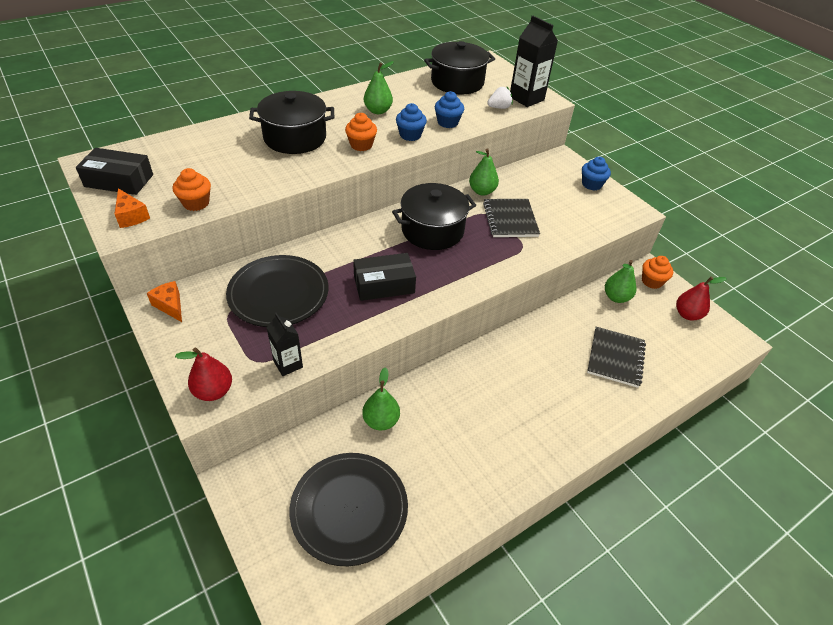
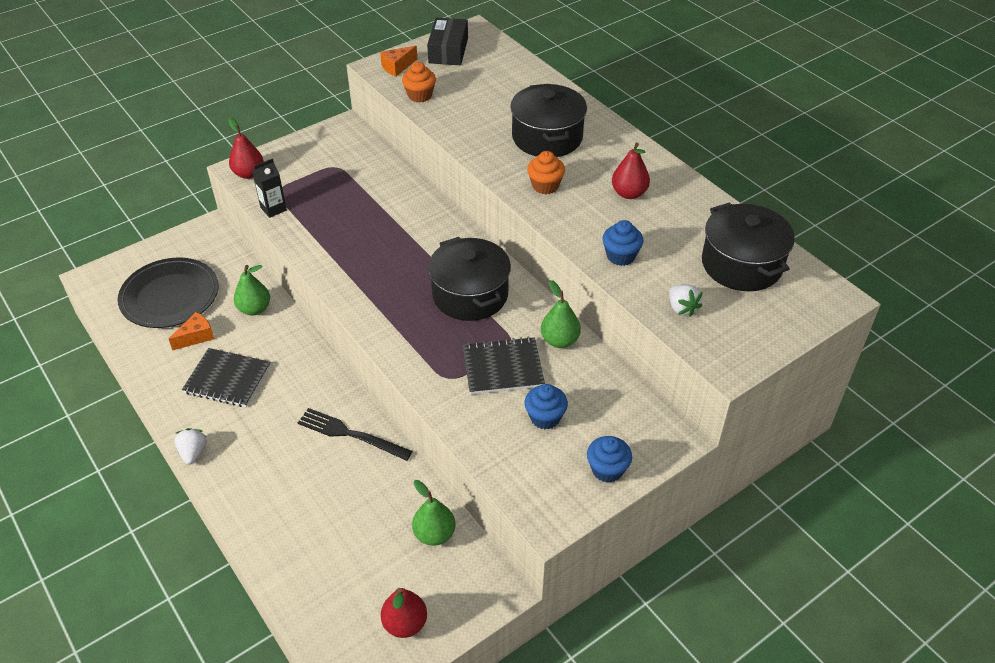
camera: 90 degrees right, 0 degrees up
(170, 306) = (344, 134): orange cheese -> orange cheese (196, 337)
(278, 293) = (360, 192): black plate -> none
(378, 111) = (629, 193): green pear -> red pear
(384, 284) = (375, 260): black box -> none
(410, 135) = (578, 223): blue cupcake -> blue cupcake (545, 417)
(526, 98) = (723, 341): black carton -> none
(534, 343) = (351, 434): none -> black fork
(568, 458) = (193, 453): none -> white strawberry
(615, 358) = (325, 517): black notebook -> black notebook (227, 379)
(652, 281) = (472, 588): orange cupcake -> none

